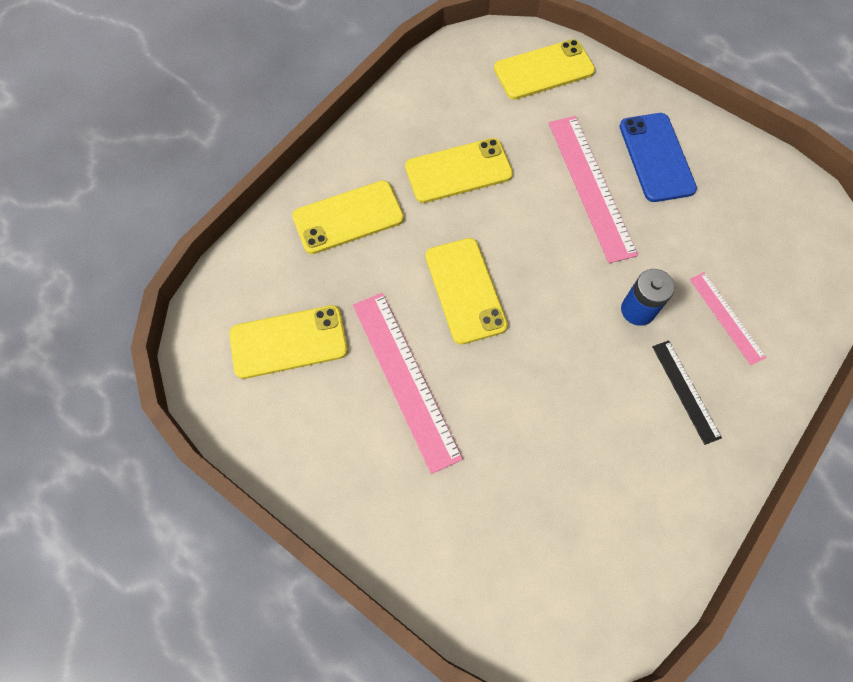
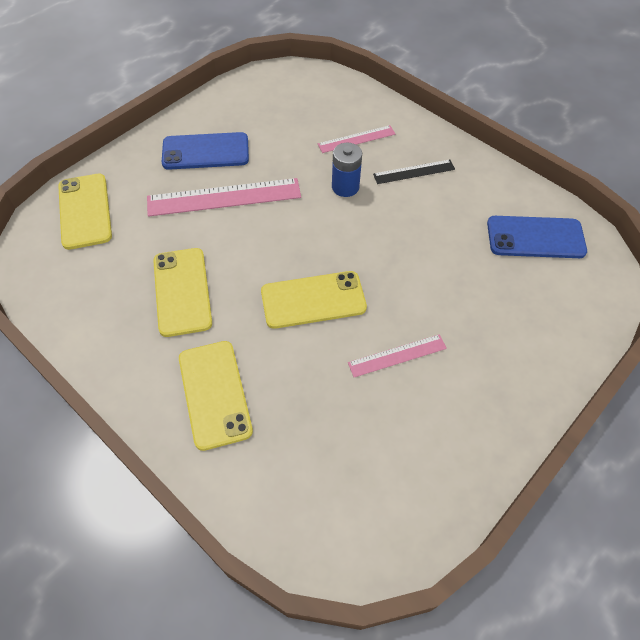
camera: 85 degrees left, 10 degrees down
(289, 342) = (353, 458): yellow phone -> none
(405, 379) = (397, 355): pink ruler -> pink ruler, size x0.56
(604, 550) = (535, 237): none -> blue phone

